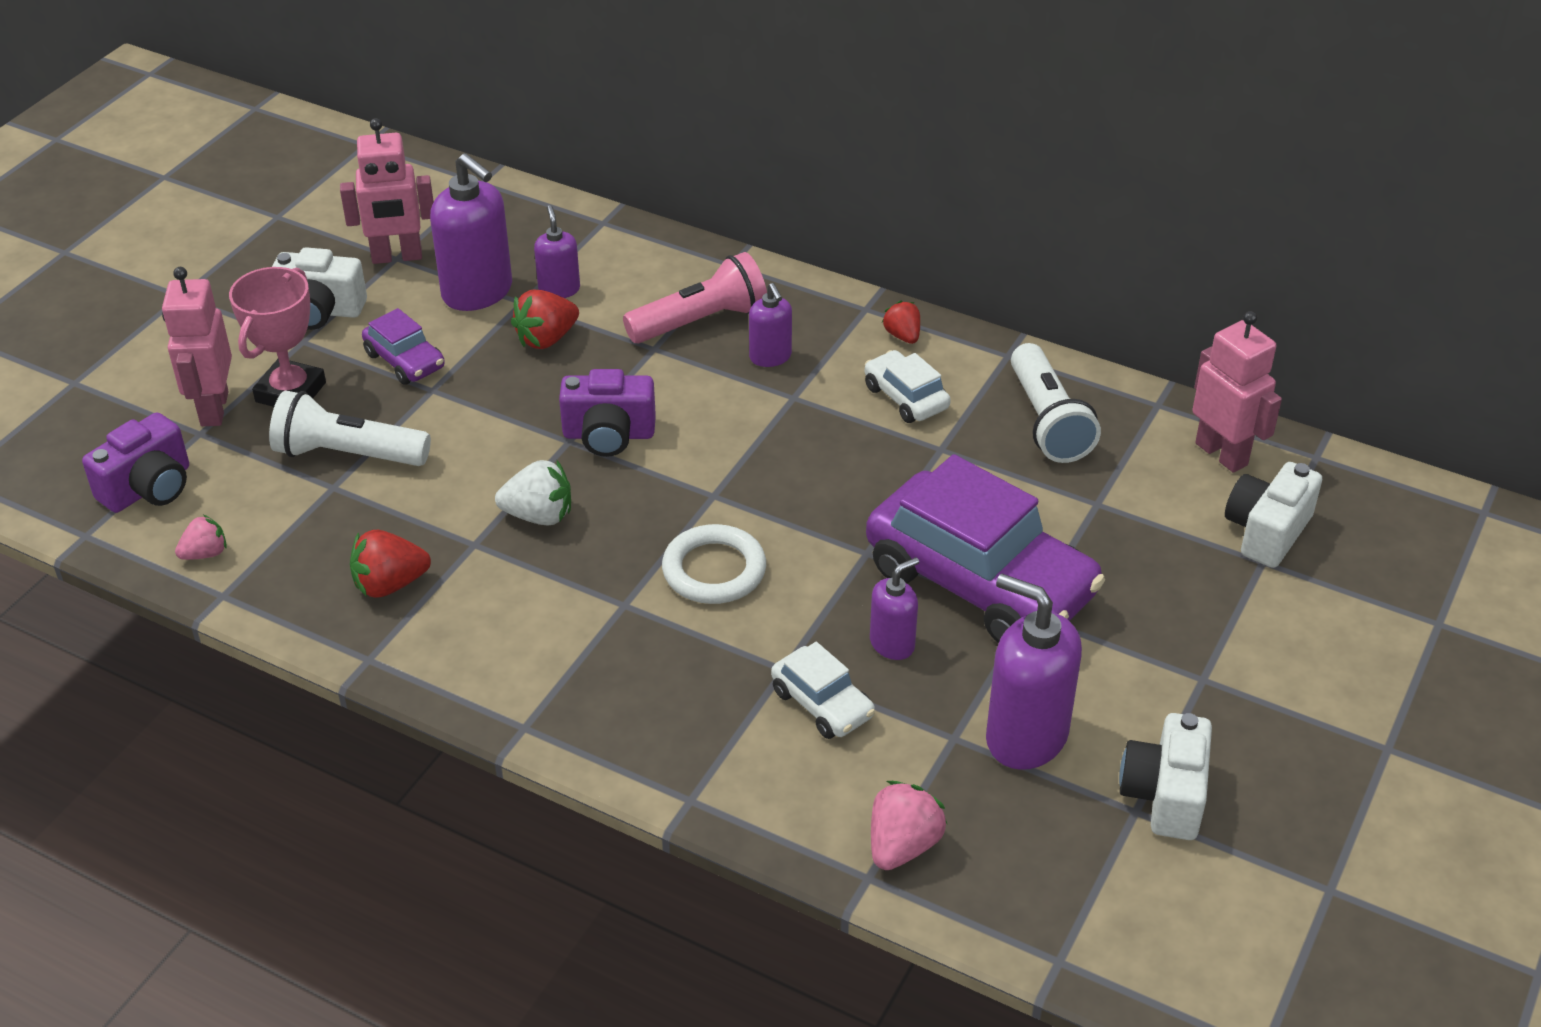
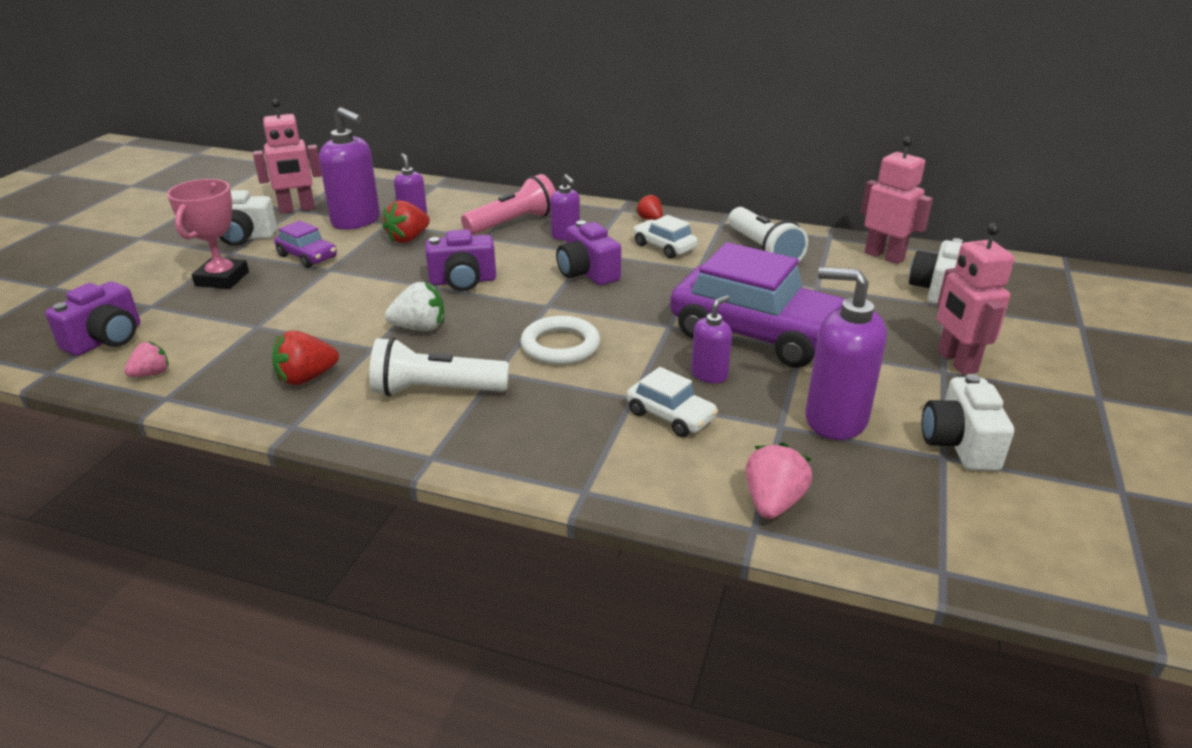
camera: 10 degrees left, 10 degrees down
(213, 409) = (162, 292): pink robot -> pink robot (956, 362)
(347, 454) = (267, 307): white flashlight -> white flashlight (436, 391)
(782, 438) = (587, 273): none -> purple camera

